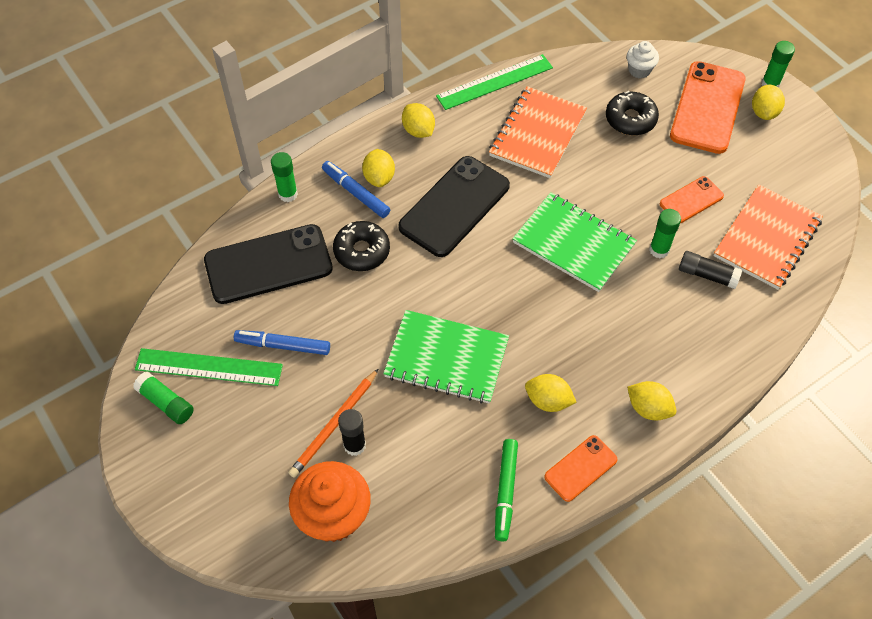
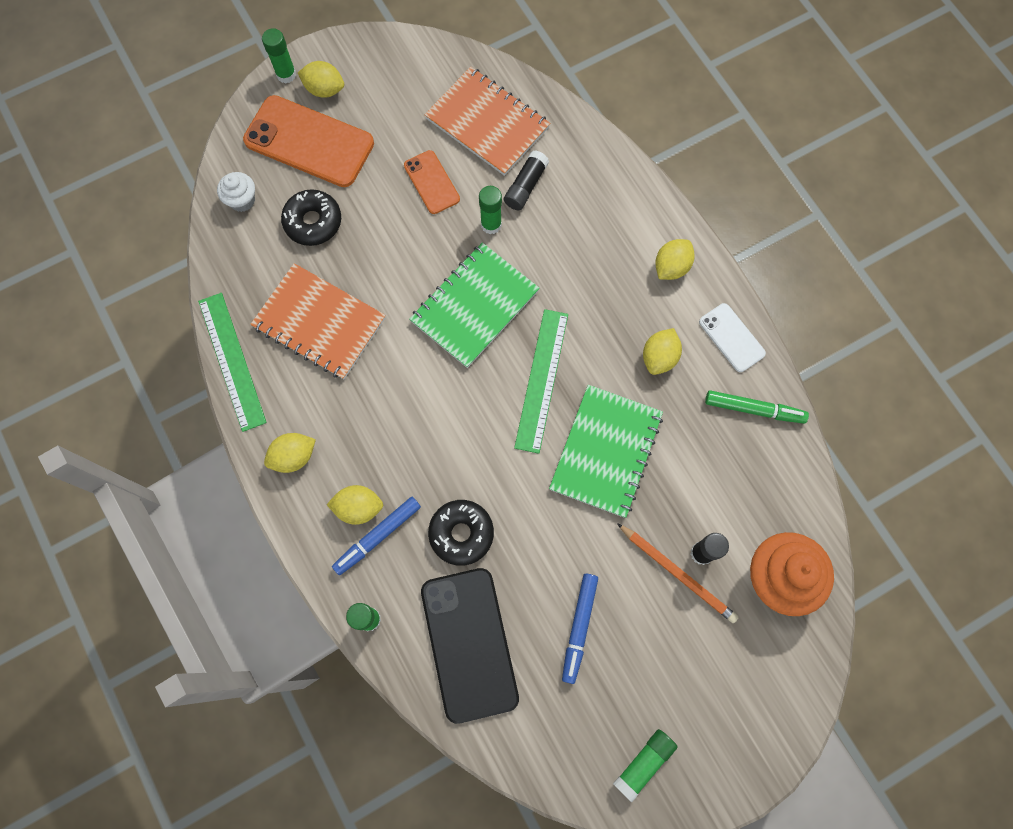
camera: 85 degrees left, 15 degrees up
(209, 367) = (601, 714): green ruler -> green ruler (541, 380)
(454, 206) = (411, 425): black phone -> none
(580, 468) = (731, 338): orange phone -> white phone

